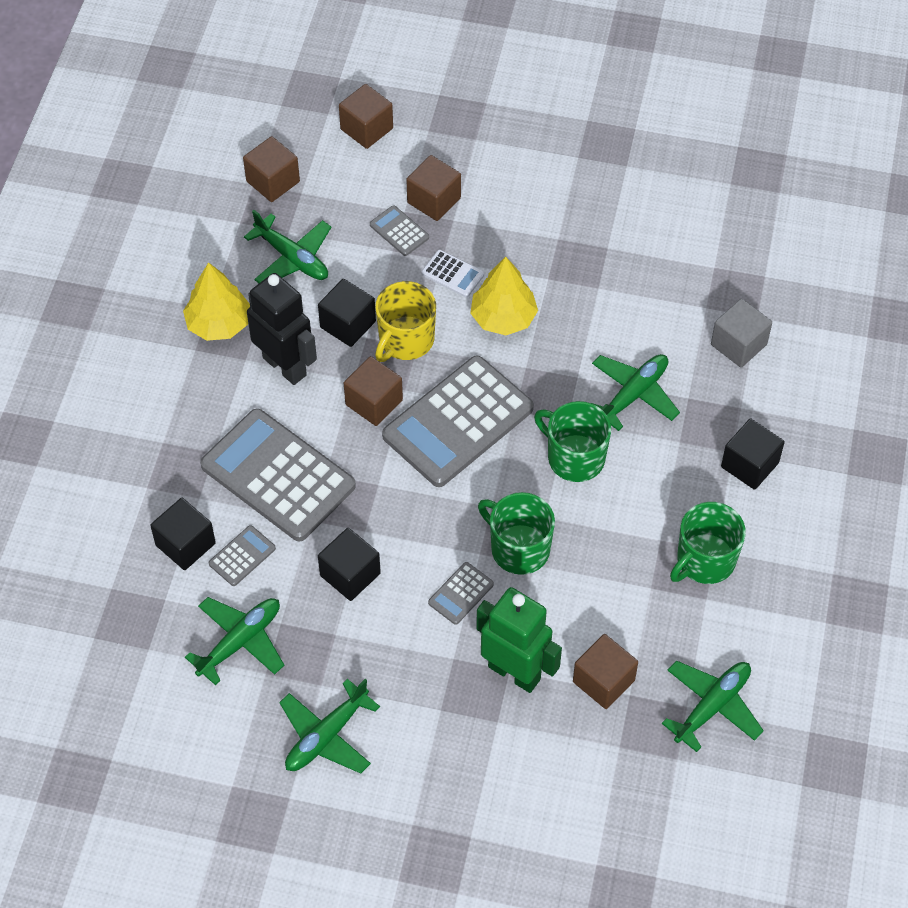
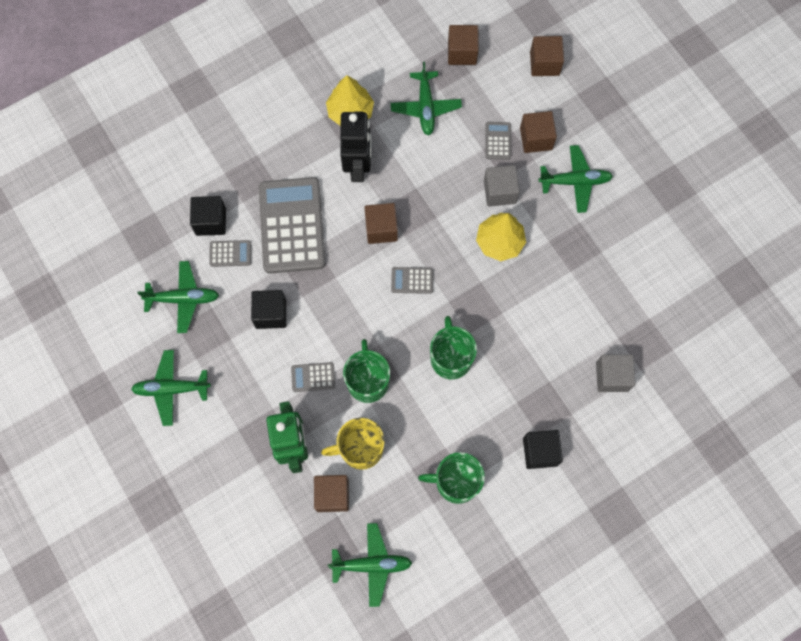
camera: 45 degrees right, 15 degrees up
(348, 324) = (414, 172): black cube -> none
(405, 340) = (434, 208): yellow mug -> yellow mug (360, 448)
(452, 274) = (499, 192): white calculator -> grey cube
(458, 422) = (412, 280): grey calculator -> grey calculator, size x0.42
(633, 395) = (521, 351): green plane -> green plane (575, 182)

